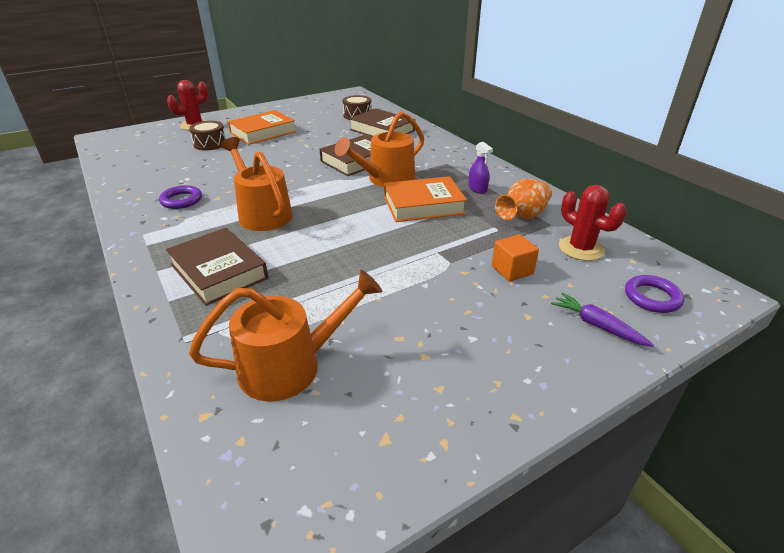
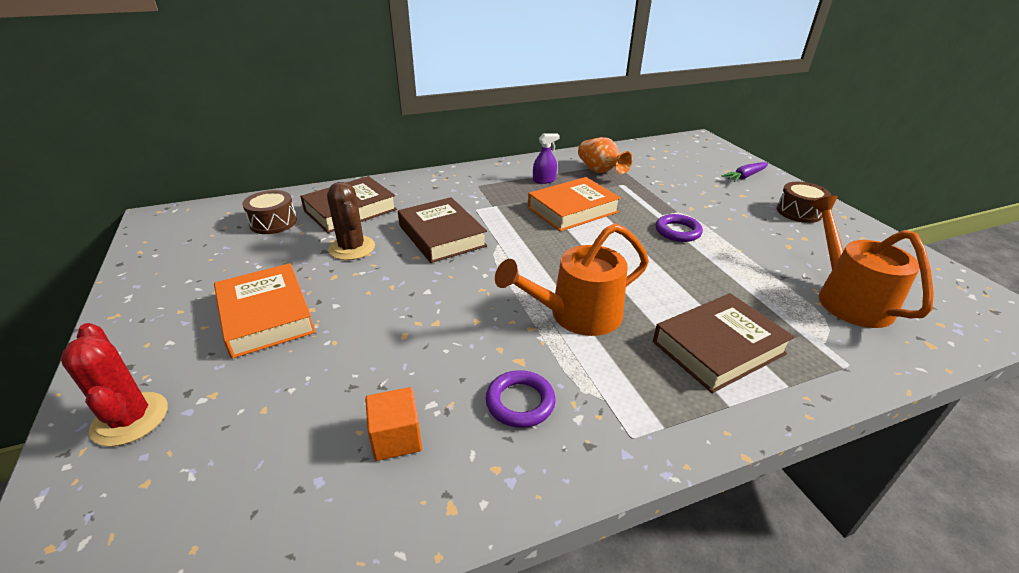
camera: 80 degrees left, 0 degrees up
(210, 144) = (274, 384): brown drum -> brown drum (799, 212)
(333, 138) = (352, 248): none -> brown cactus
(386, 179) = (506, 222): orange watering can -> none
(423, 205) = (572, 210): orange book -> orange book turned 60 degrees clockwise
(512, 270) = (685, 190): orange cube -> orange cube (396, 438)
(581, 248) = (651, 162): red cactus -> none
(652, 297) = (709, 155): purple ring -> purple ring (677, 231)

